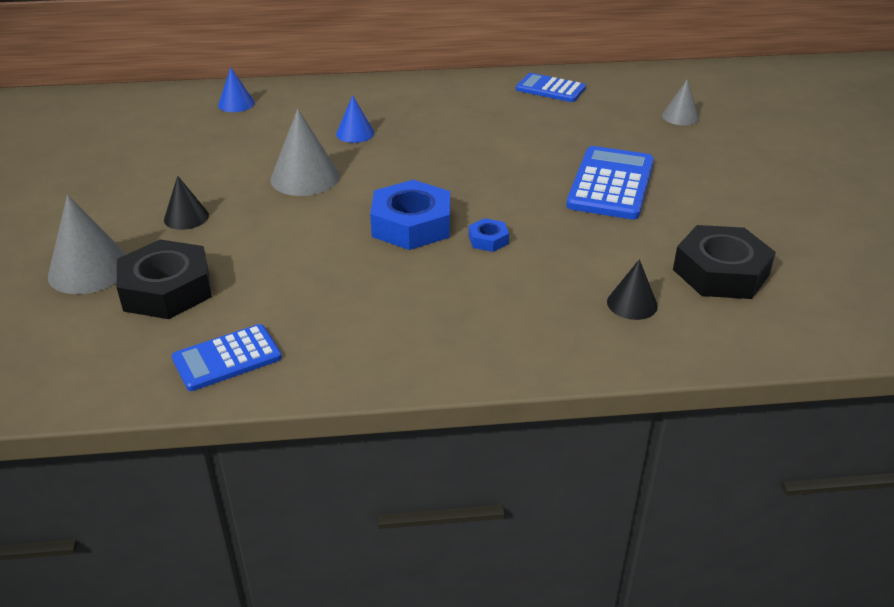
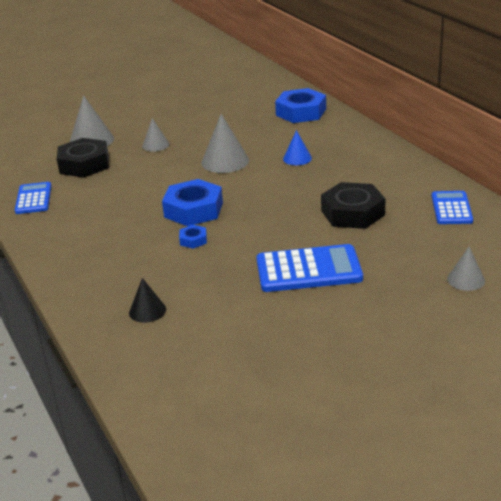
camera: 70 degrees right, 5 degrees down
(186, 217) = (155, 145): black cone -> grey cone
(227, 358) = (33, 199): blue calculator -> blue calculator turned 45 degrees clockwise
(236, 104) = (301, 112): blue cone -> blue nut
(721, 272) = (210, 342): black nut -> black nut (352, 213)

